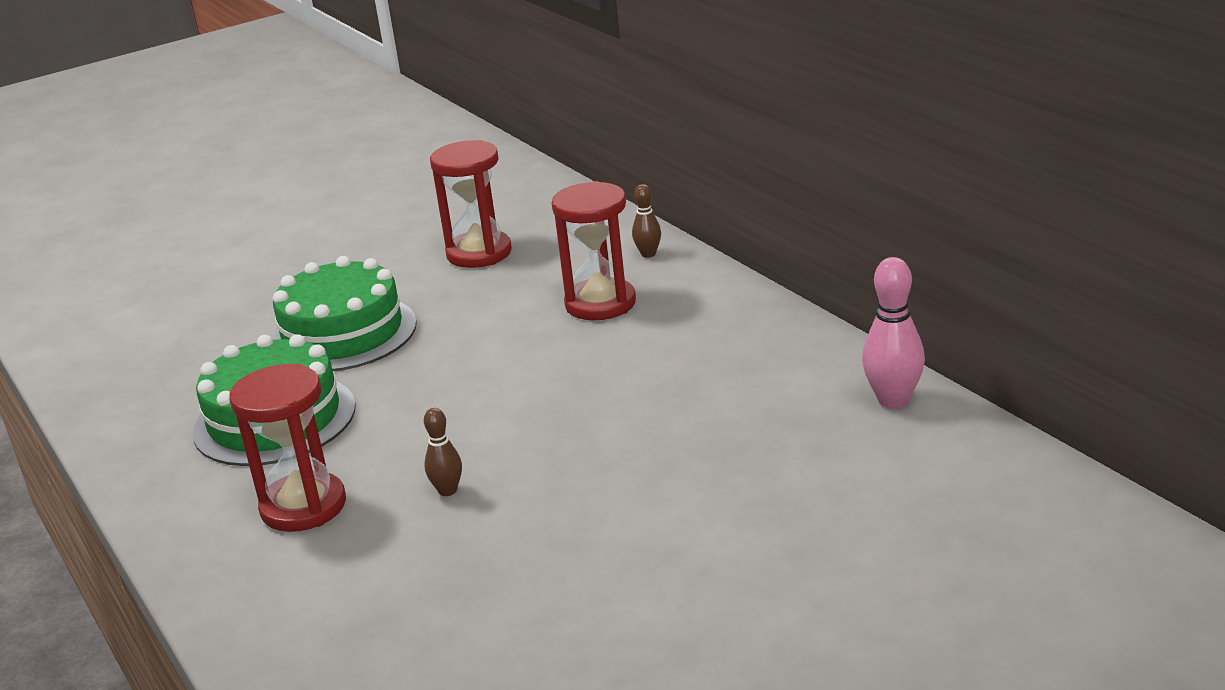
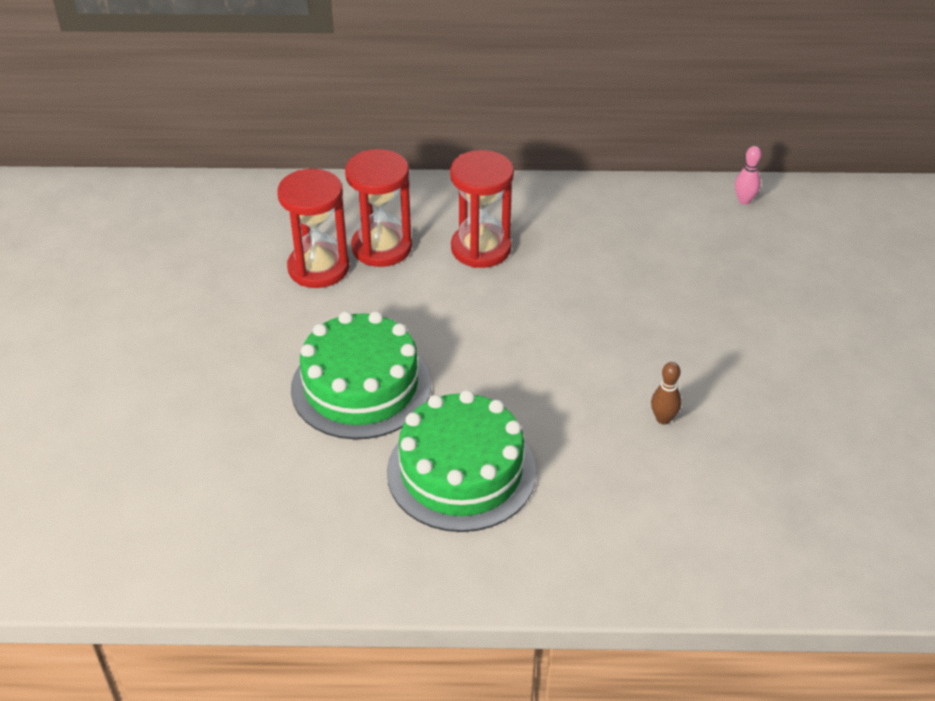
camera: 60 degrees left, 15 degrees up
(303, 506) = (612, 498): red hourglass -> red hourglass (381, 248)
(648, 254) = (434, 198): brown bowling pin -> none
(893, 400) = (744, 200): pink bowling pin -> pink bowling pin, size x0.58

